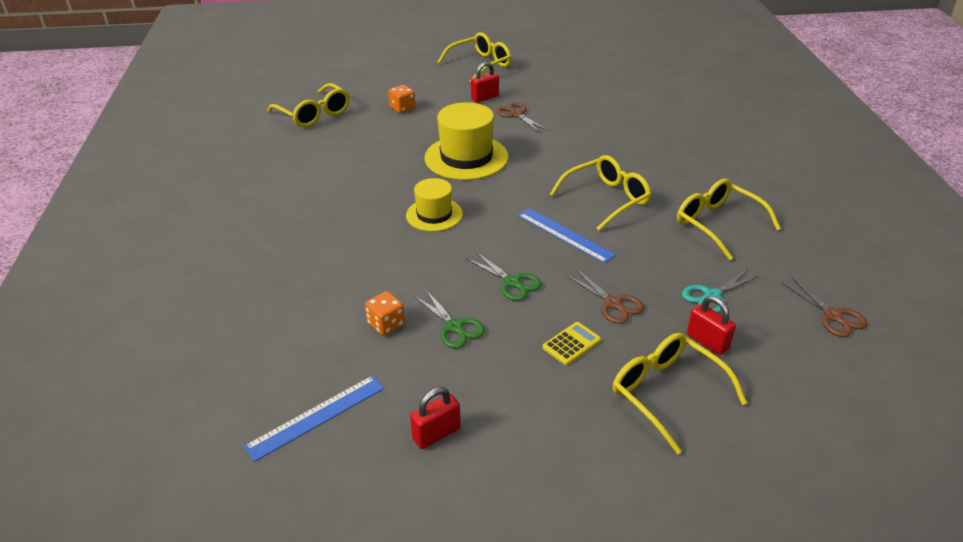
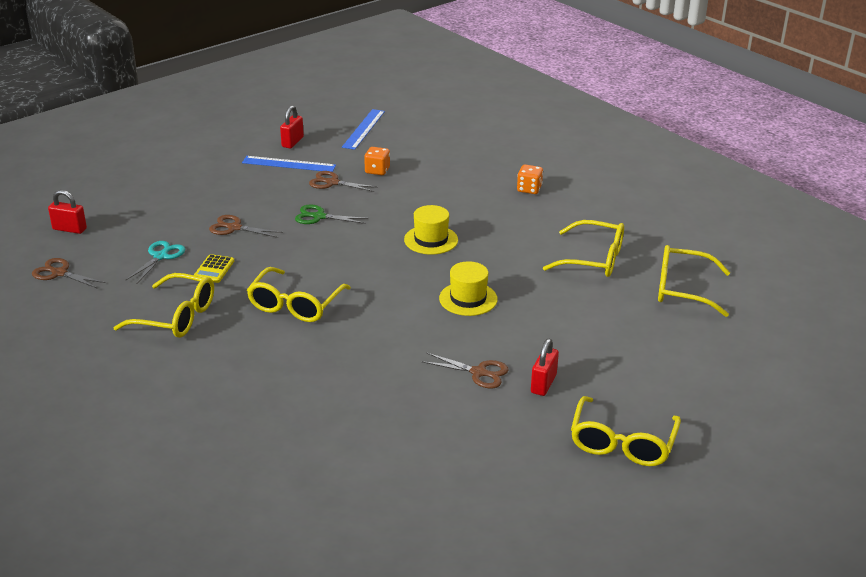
camera: 145 degrees right, 5 degrees down
(402, 108) = (610, 331): orange dice -> orange dice (529, 189)
(454, 327) = (332, 182): green scissors -> brown scissors
(466, 157) = (468, 299): yellow hat -> yellow hat, size x0.61
(565, 235) = (307, 261): blue ruler -> blue ruler (289, 164)
(571, 344) = (247, 198): yellow calculator -> yellow calculator (214, 269)
(666, 393) = (171, 195): yellow glasses -> yellow glasses (594, 259)
(707, 342) = (154, 227): red padlock -> red padlock (69, 229)

